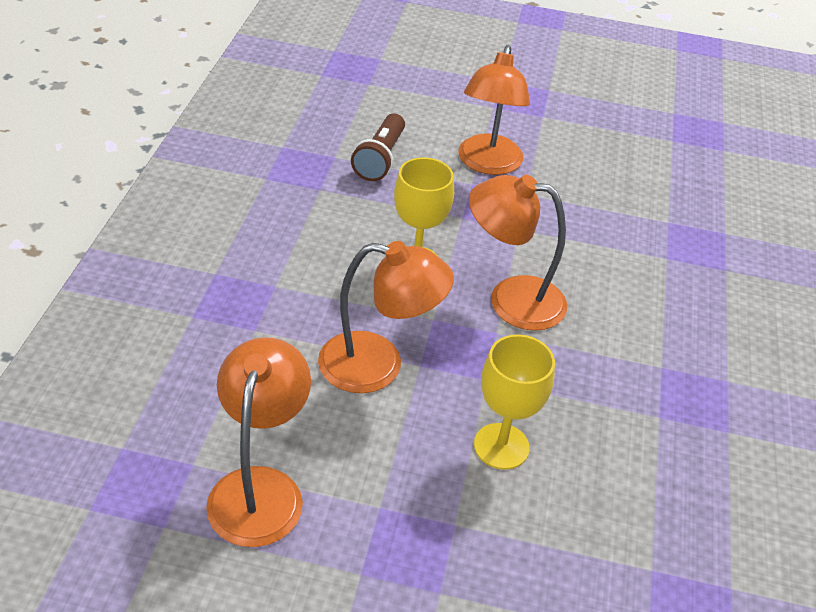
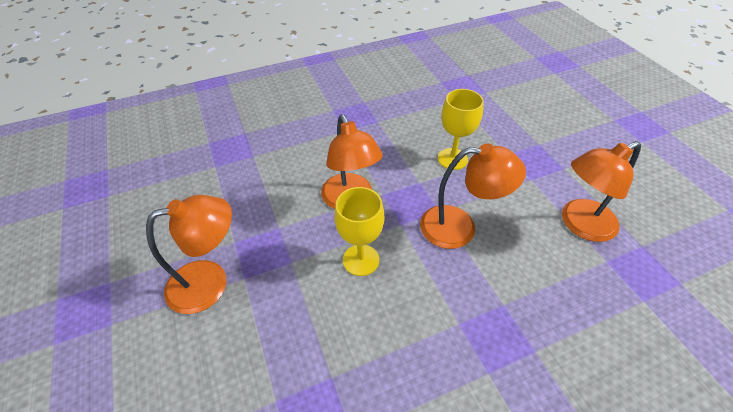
camera: 120 degrees left, 5 degrees up
(378, 366) = (460, 227): orange lamp -> orange lamp turned 120 degrees clockwise
(380, 159) = (254, 360): brown flashlight -> none

